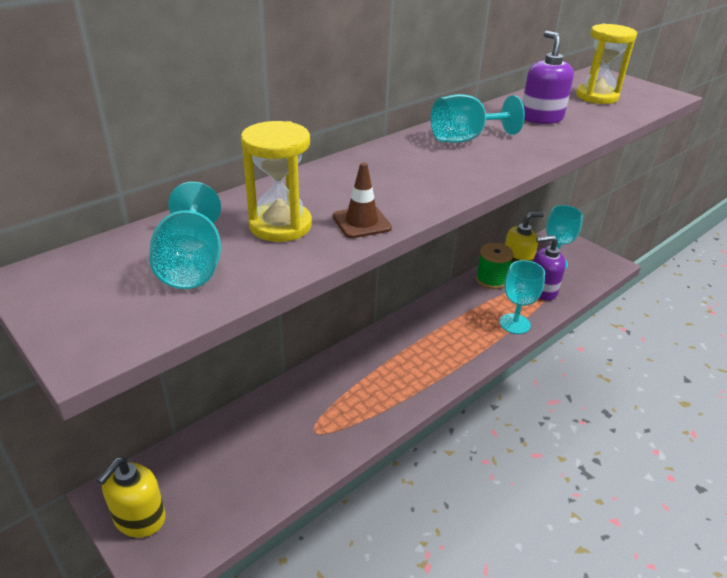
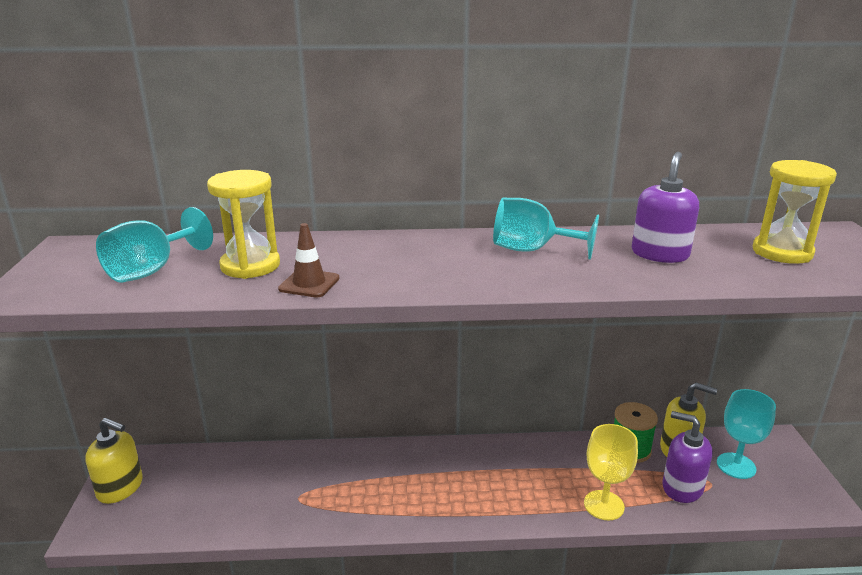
camera: 40 degrees right, 10 degrees down
(139, 518) = (120, 488): yellow soap dispenser -> yellow soap dispenser turned 135 degrees counterclockwise
(514, 324) = (604, 505): turquoise goblet -> yellow goblet

